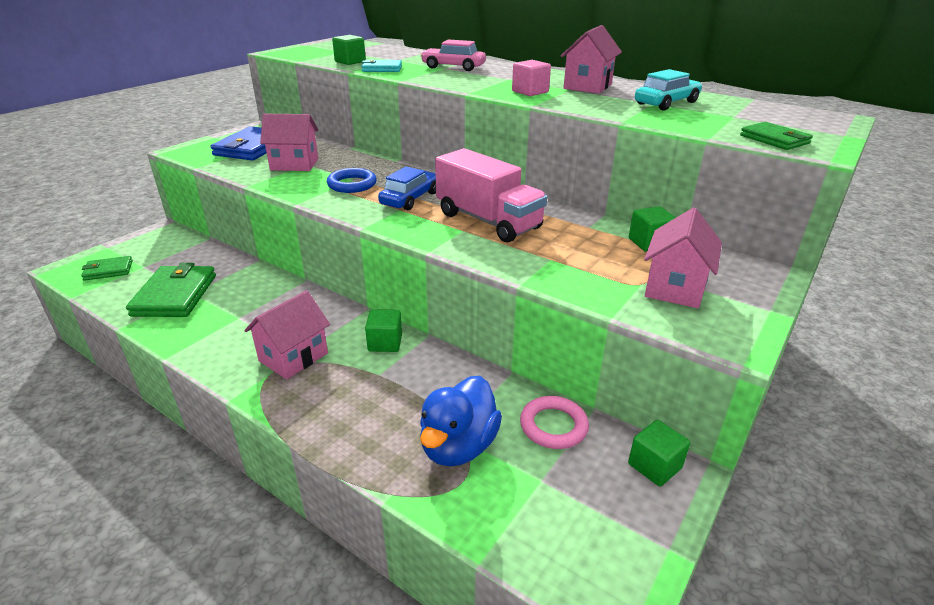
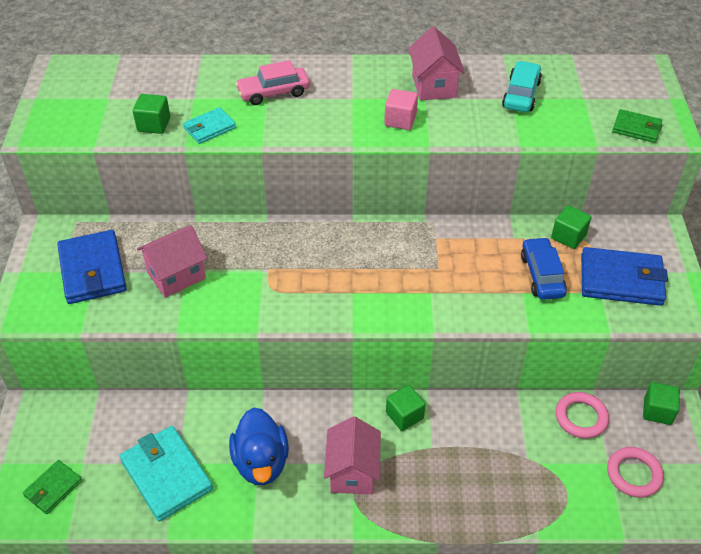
camera: 35 degrees left, 15 degrees up
(175, 295) = (166, 475): green wallet -> turquoise wallet
(352, 184) = (271, 279): blue ring -> none
(410, 198) = (345, 272): blue car -> blue car (542, 275)
(458, 446) = (541, 470): blue duck -> blue duck (261, 462)
(488, 221) = (437, 270): pink truck -> none
(561, 508) = (634, 474): none -> pink ring
(675, 288) = (621, 280): pink house -> blue wallet

